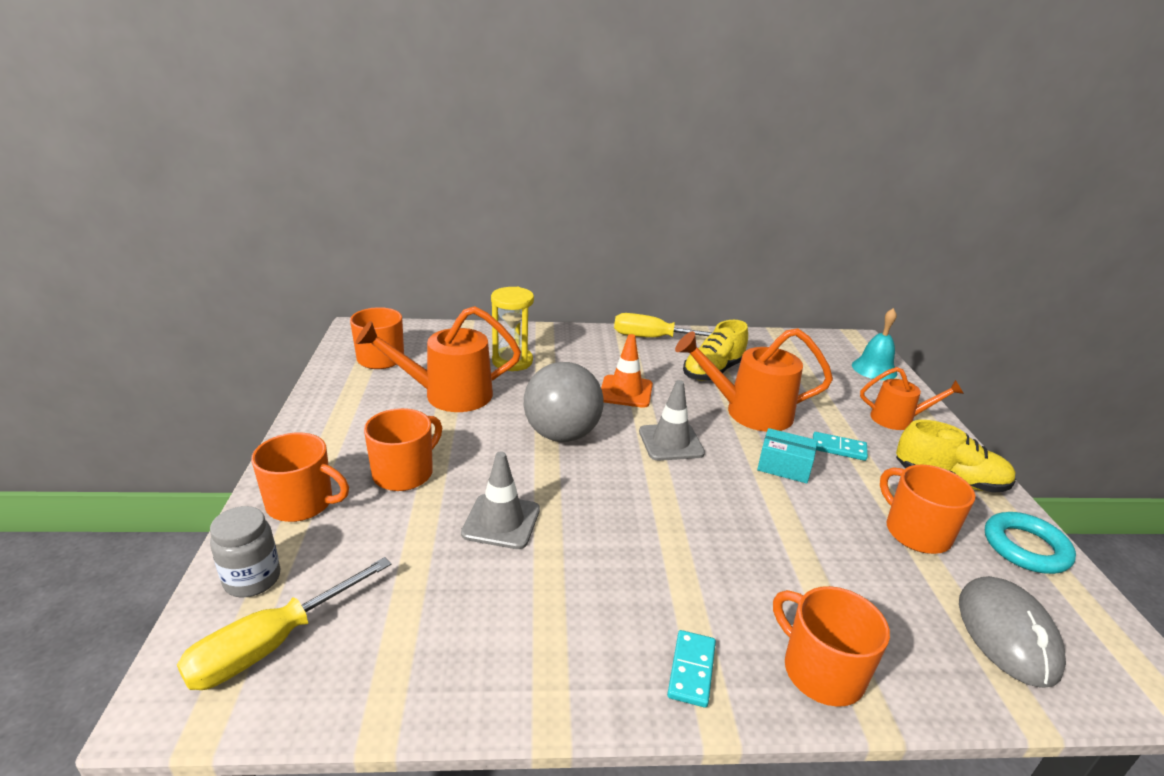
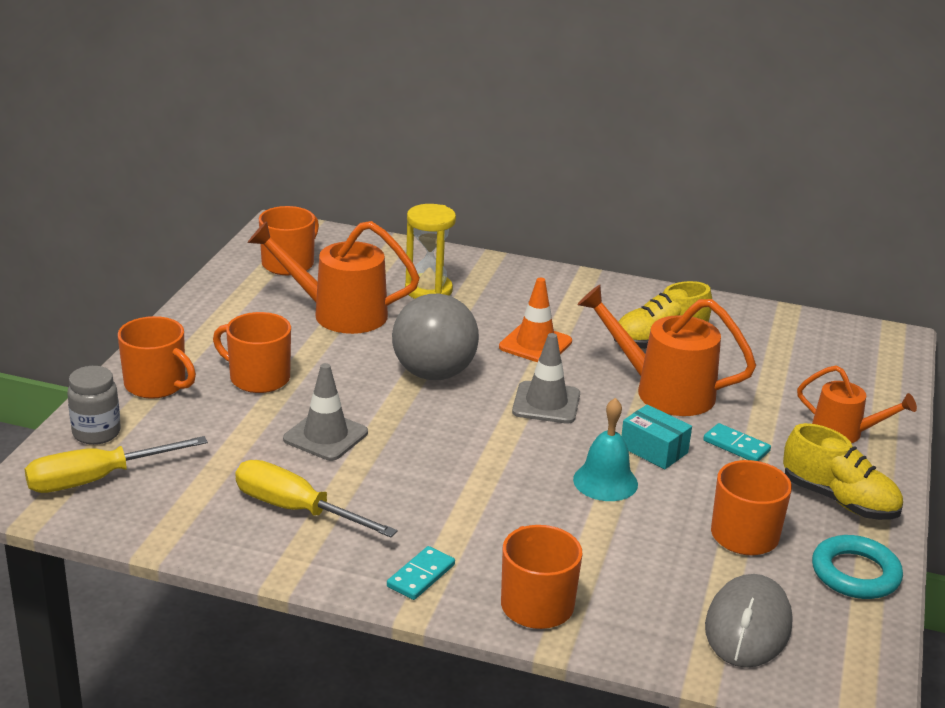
camera: 20 degrees right, 0 degrees up
(404, 473) = (258, 378): orange mug -> orange mug turned 120 degrees counterclockwise
(654, 338) = (617, 291): yellow screwdriver -> yellow screwdriver (296, 509)
(874, 369) = (876, 374): turquoise bell -> turquoise bell (605, 481)

